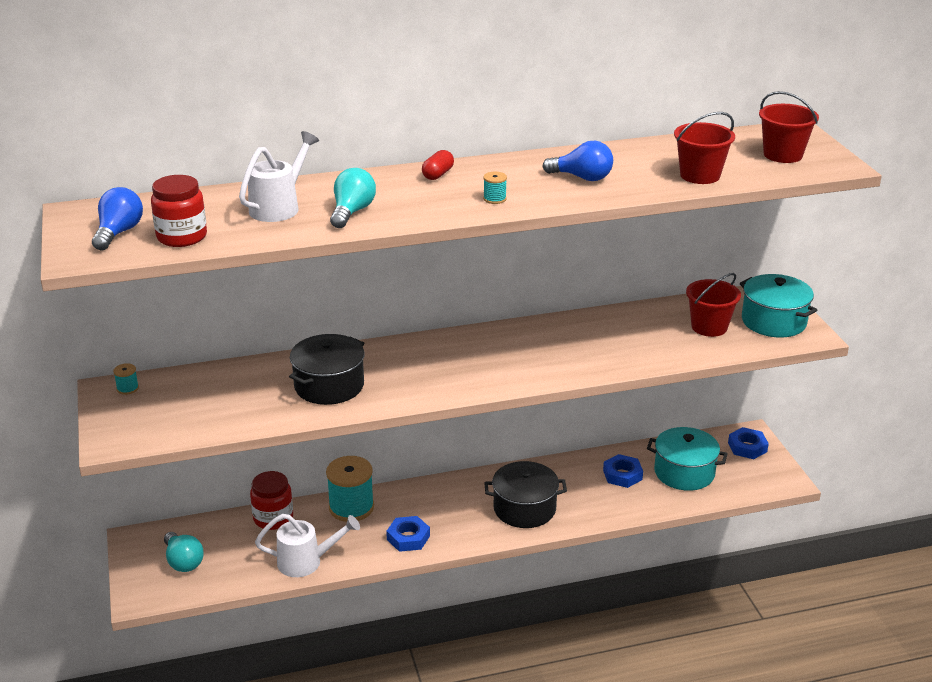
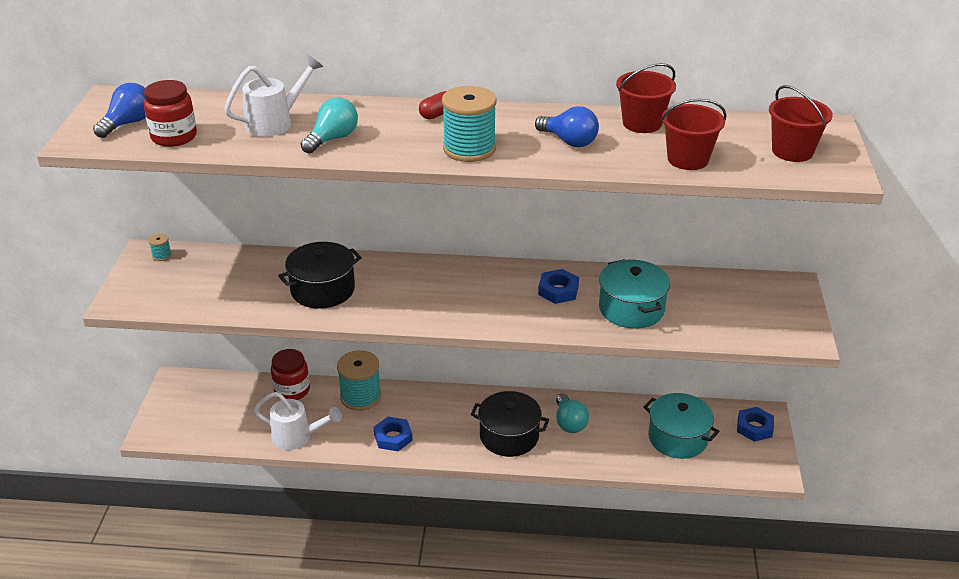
camera: 20 degrees right, 5 degrees up
(183, 562) = (201, 411): turquoise light bulb -> turquoise light bulb (569, 423)
(494, 199) = (469, 149): turquoise spool -> turquoise spool, size x2.33
(622, 475) = (617, 426): blue nut -> blue nut (558, 290)
(709, 327) = (707, 307): red bucket -> red bucket (642, 123)
(773, 321) = (776, 315): turquoise pot -> turquoise pot (631, 309)

